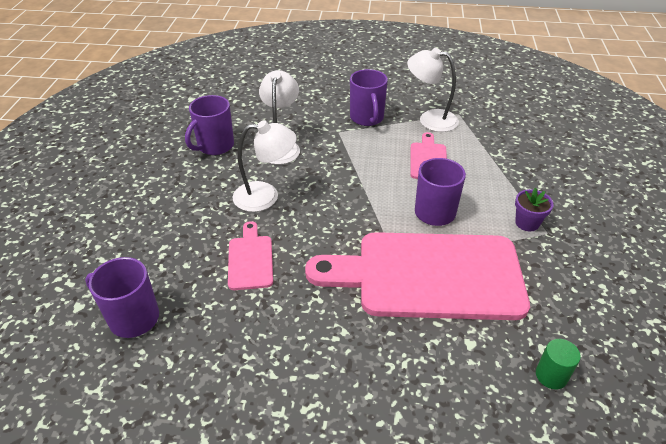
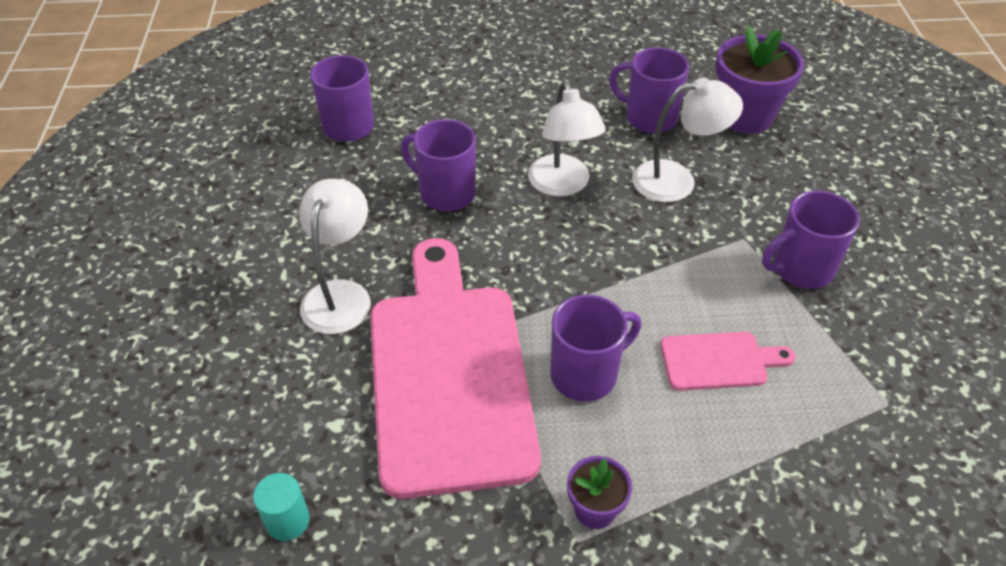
camera: 80 degrees right, 5 degrees up
(233, 109) = (745, 116): none -> purple flower pot
(250, 259) = (445, 193): pink cutting board -> purple mug
(430, 119) = (844, 358): white lamp -> white lamp (340, 294)
(551, 375) = (287, 520): green cylinder -> turquoise cylinder

